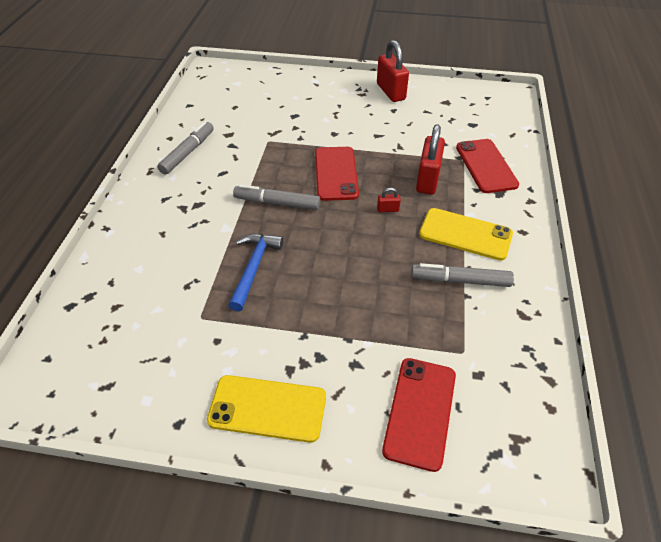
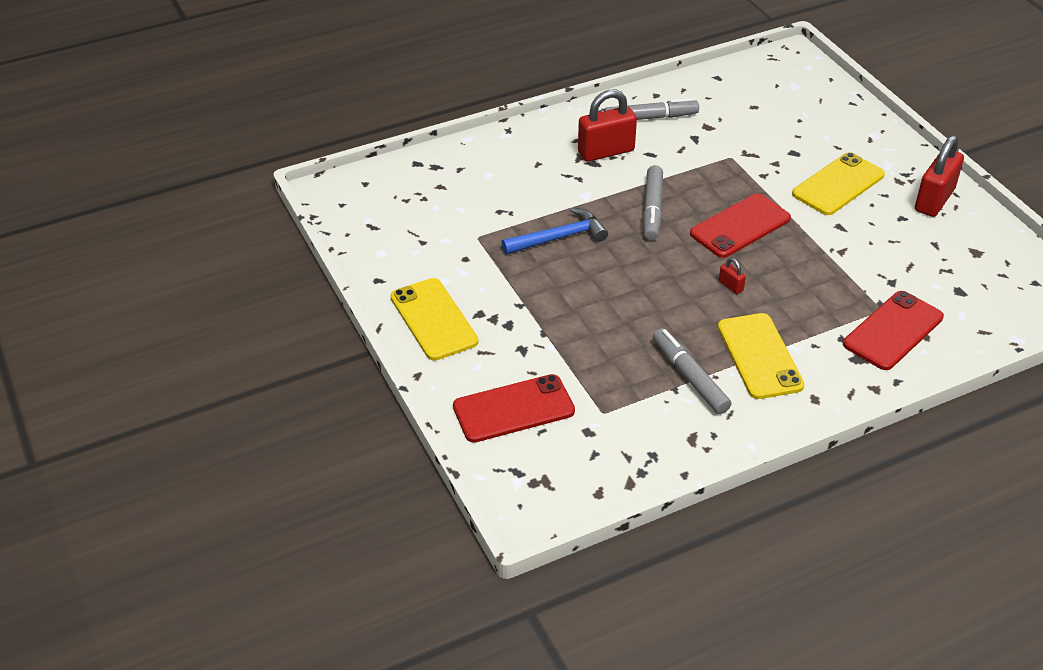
camera: 55 degrees right, 5 degrees down
(277, 203) = (652, 209): grey marker -> grey marker turned 150 degrees counterclockwise
(341, 115) = (838, 184): none -> yellow phone
(427, 180) = (812, 295): red padlock -> red padlock (606, 151)

